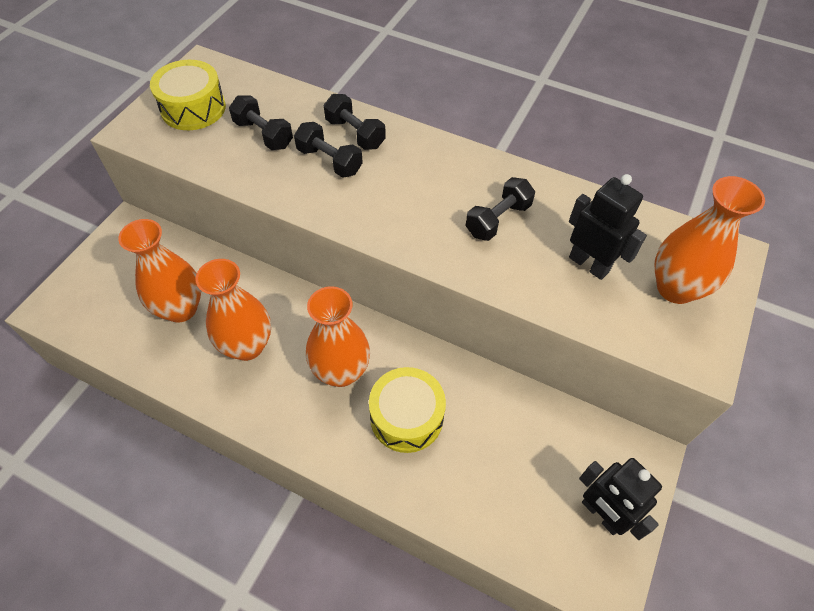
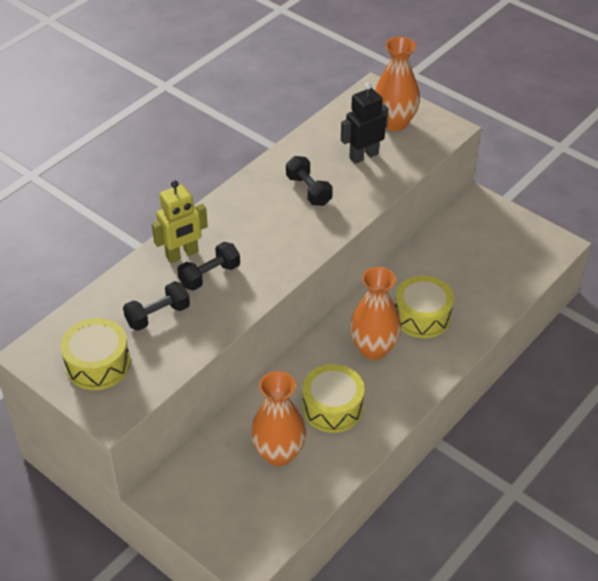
camera: 75 degrees left, 10 degrees down
(247, 346) = (332, 407): orange vase -> yellow drum
(355, 133) = (182, 254): black dumbbell -> yellow robot
(601, 514) = (512, 233): black robot -> none

